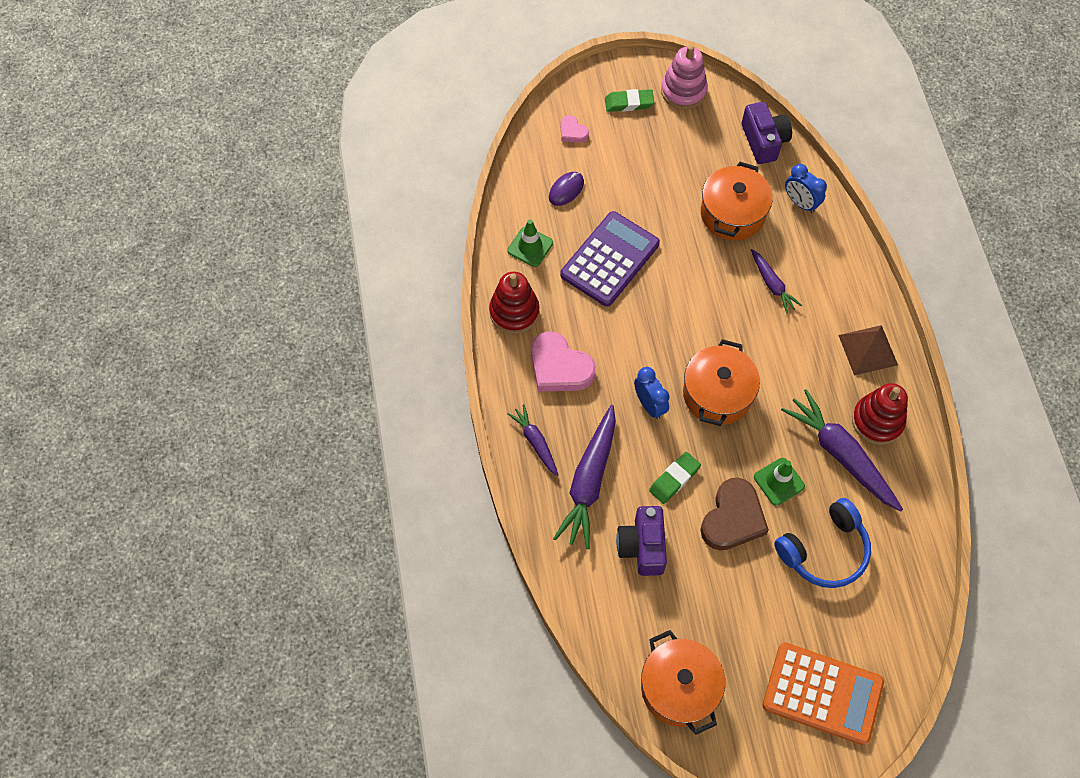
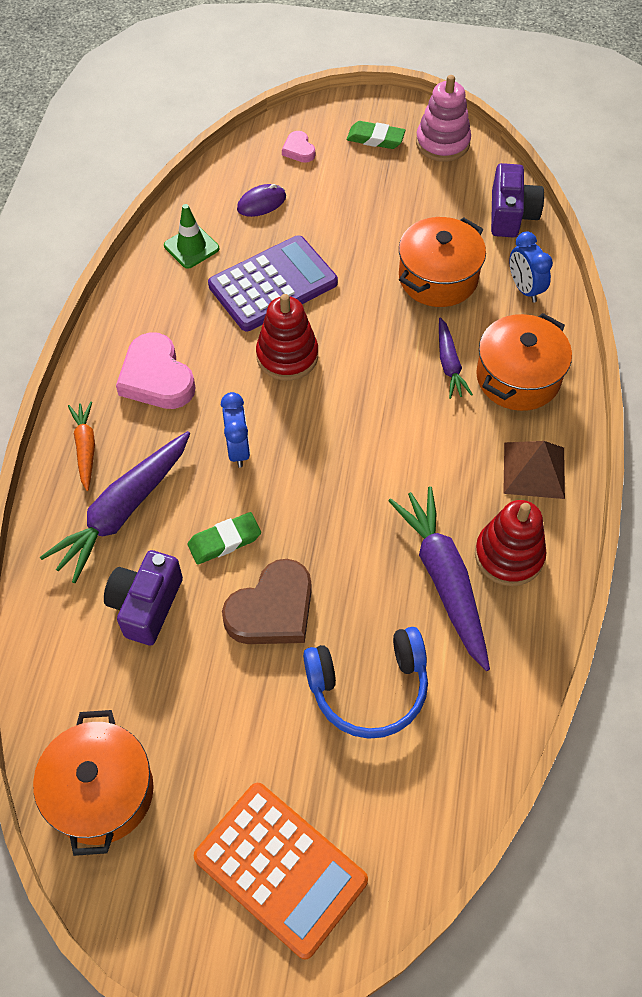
camera: 20 degrees right, 5 degrees down
(514, 312) = (138, 306): red stacking toy -> red stacking toy (287, 356)
(535, 442) = (85, 448): purple carrot -> orange carrot
(717, 394) = (324, 463): orange pot -> orange pot (518, 377)
(779, 481) = (351, 585): green traffic cone -> none

